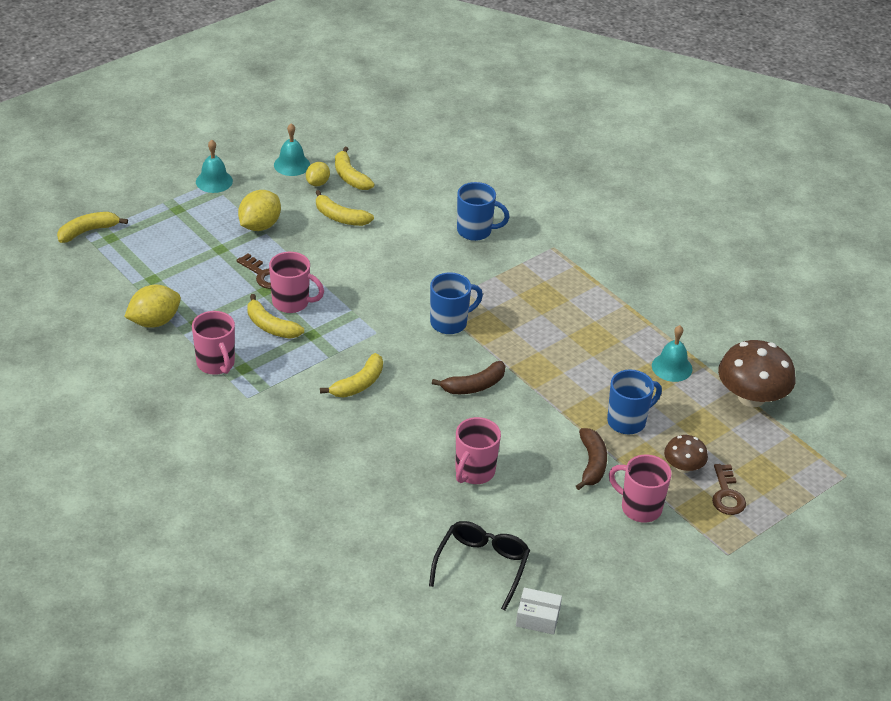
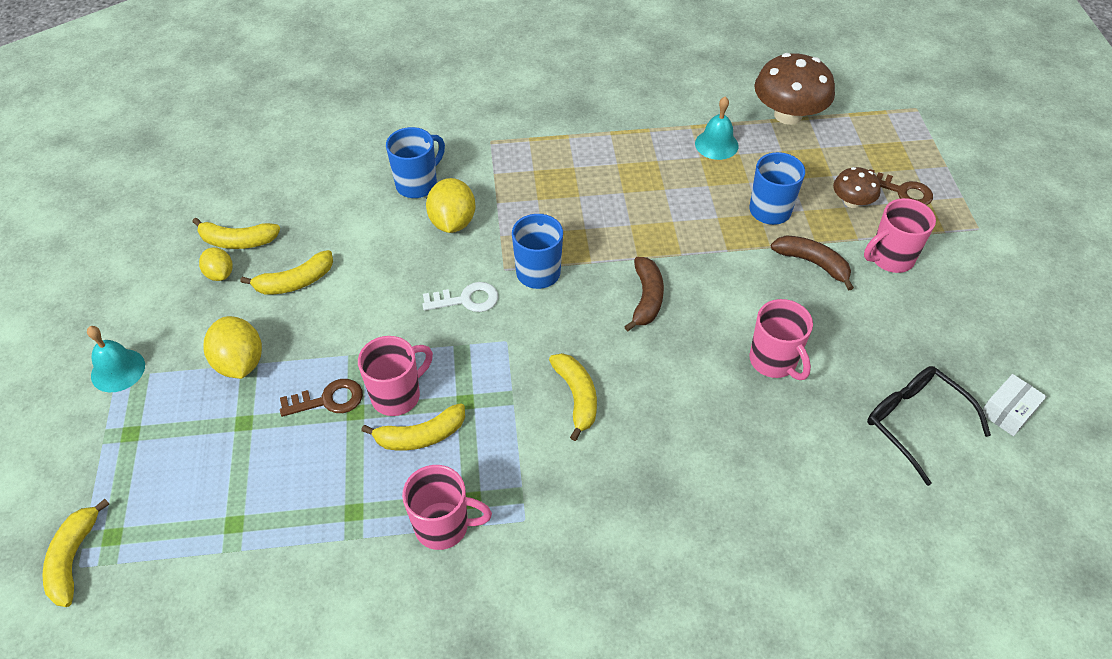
camera: 55 degrees left, 10 degrees up
(154, 321) = (314, 560): yellow lemon -> yellow lemon (452, 222)
(292, 164) = (165, 282): turquoise bell -> none
(394, 299) = (466, 299): none -> white key

